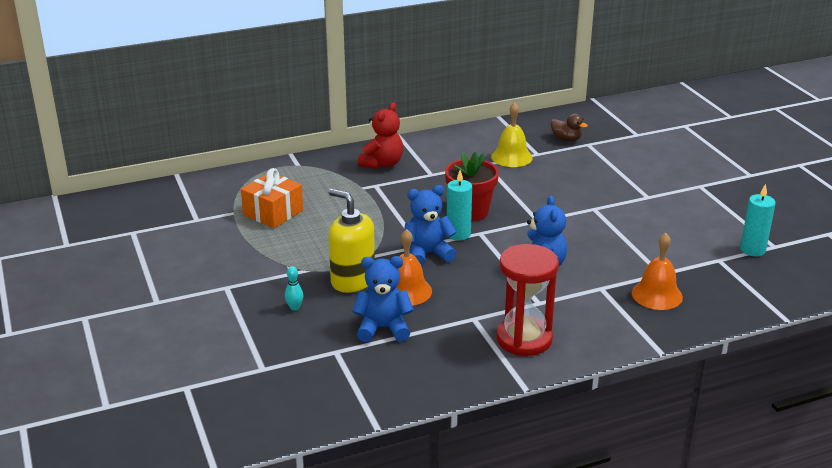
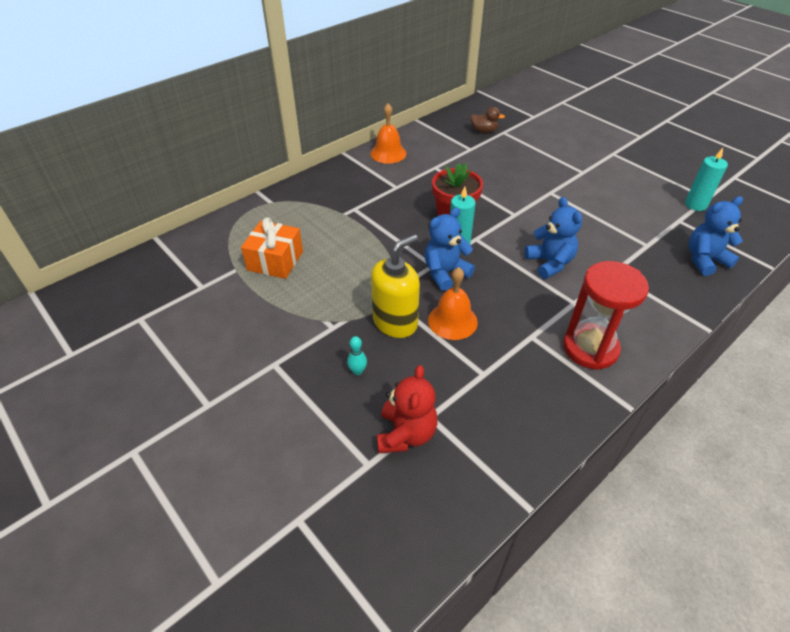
camera: 20 degrees left, 15 degrees up
(352, 280) = (395, 322): yellow soap dispenser -> yellow soap dispenser turned 120 degrees clockwise
(382, 164) = (347, 185): red teddy bear -> red teddy bear (406, 434)
(383, 328) = (458, 372): blue teddy bear -> blue teddy bear (705, 260)
(511, 157) = (452, 156): yellow bell -> none
(657, 295) = (660, 268): orange bell -> orange bell (388, 153)

